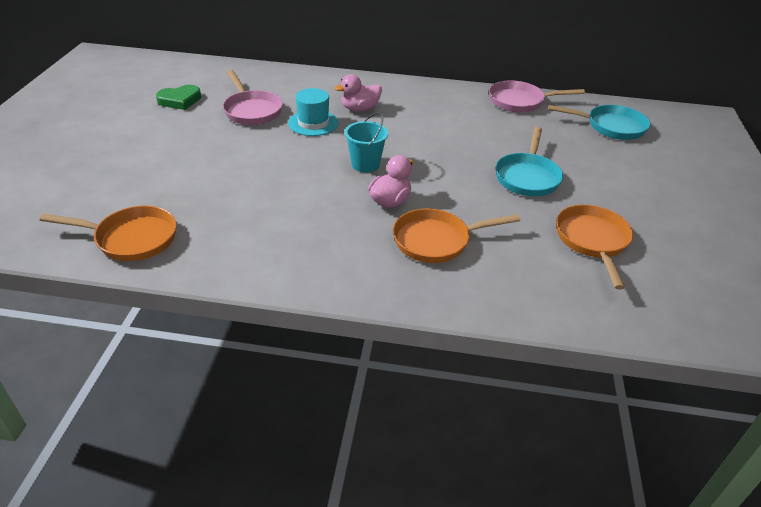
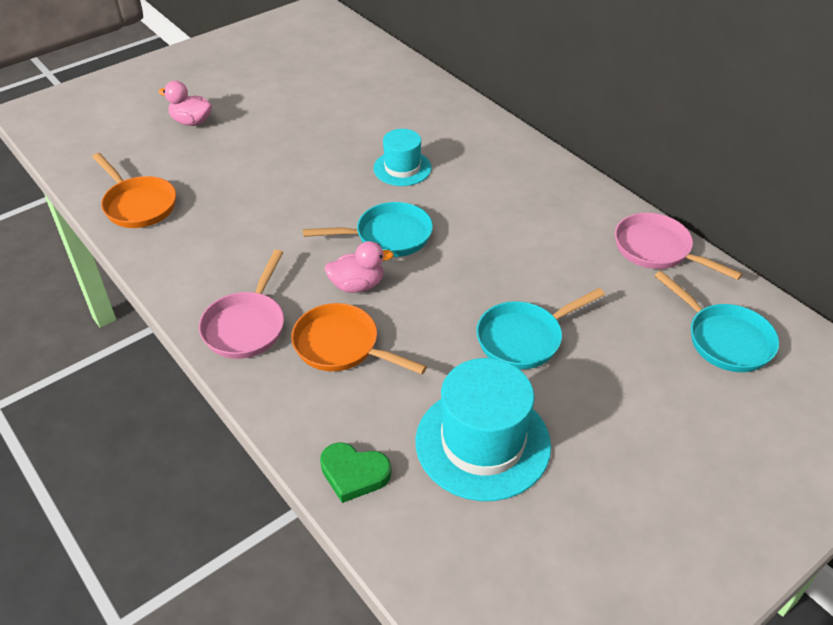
camera: 45 degrees right, 5 degrees up
(180, 100) = (324, 90): green heart -> green heart (354, 474)
(251, 110) = (367, 128): pink pan -> pink pan (246, 326)
(360, 109) = (467, 173): pink duck -> pink duck (191, 122)
(365, 164) = (388, 236): turquoise bucket -> turquoise pan
(592, 241) = (482, 443): orange pan -> turquoise hat

